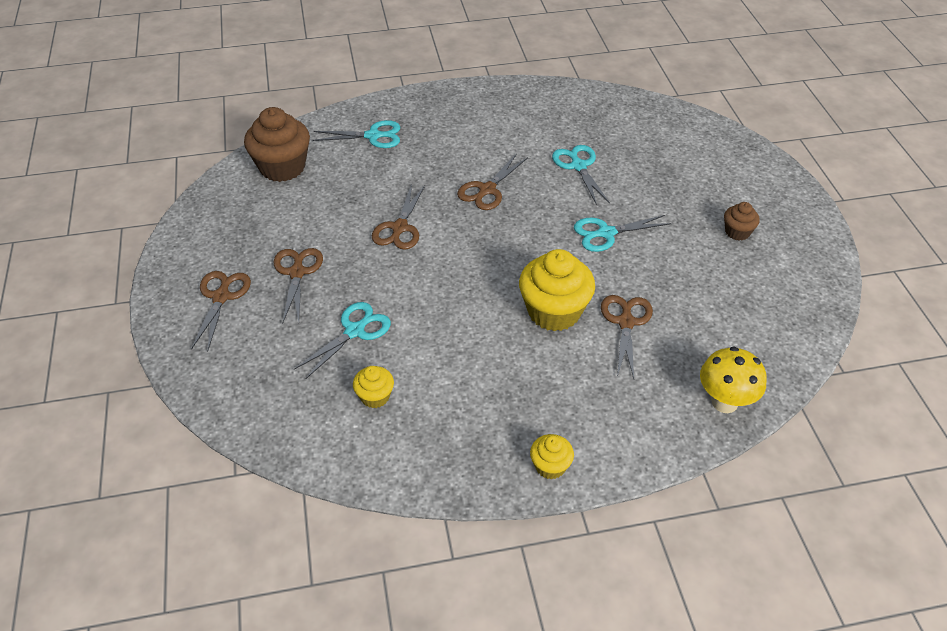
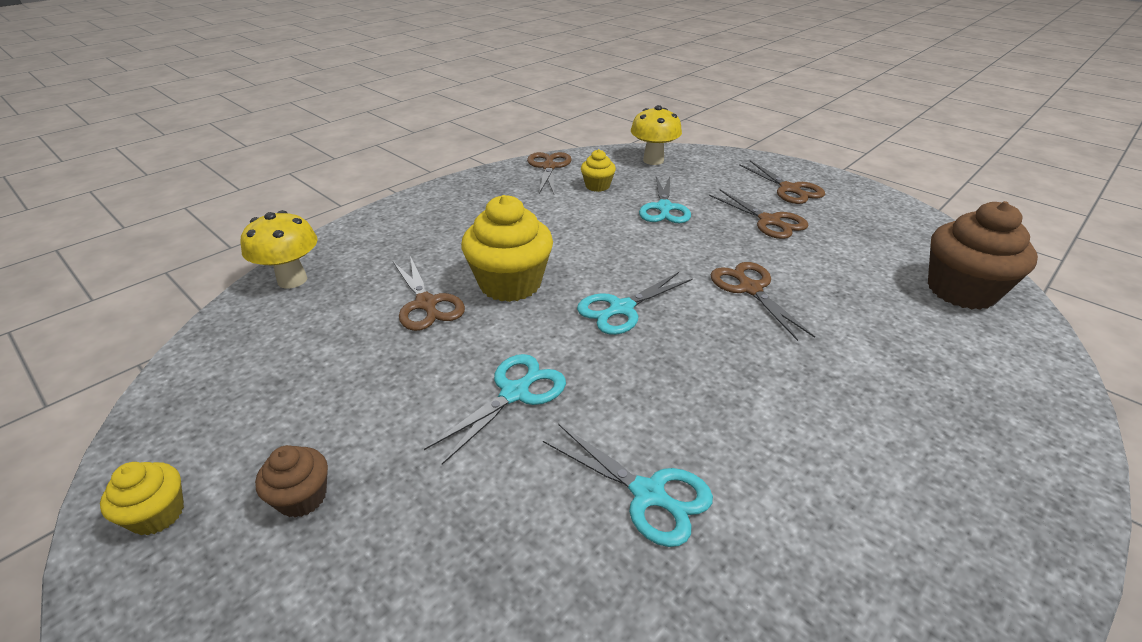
camera: 145 degrees right, 10 degrees down
(270, 410) = (653, 160): none -> yellow mushroom
(373, 136) = (968, 380): turquoise scissors -> turquoise scissors (621, 308)
(487, 190) = (725, 378): brown scissors -> brown scissors (549, 167)
(550, 466) = (434, 198): yellow cupcake -> yellow cupcake (157, 514)

